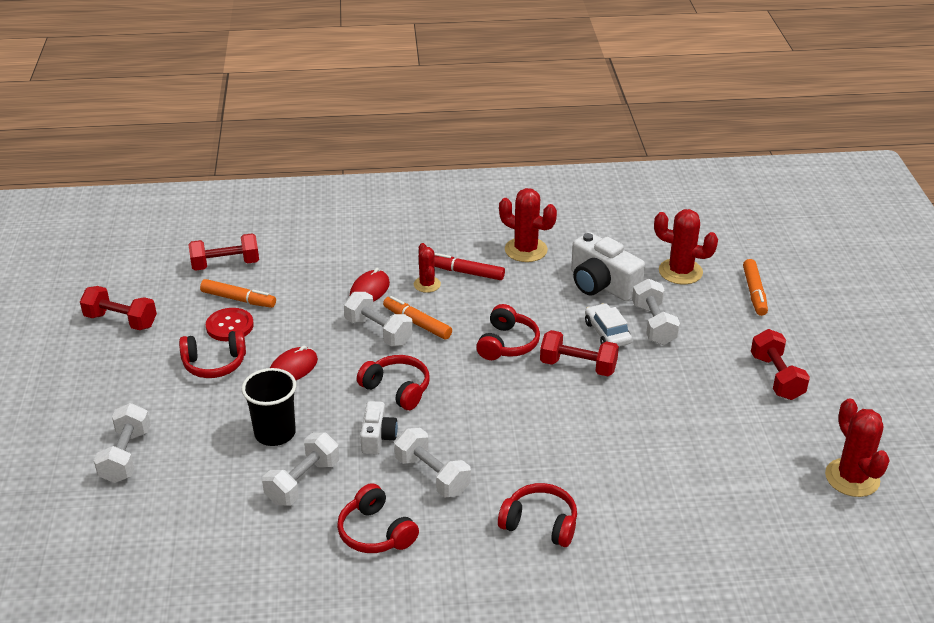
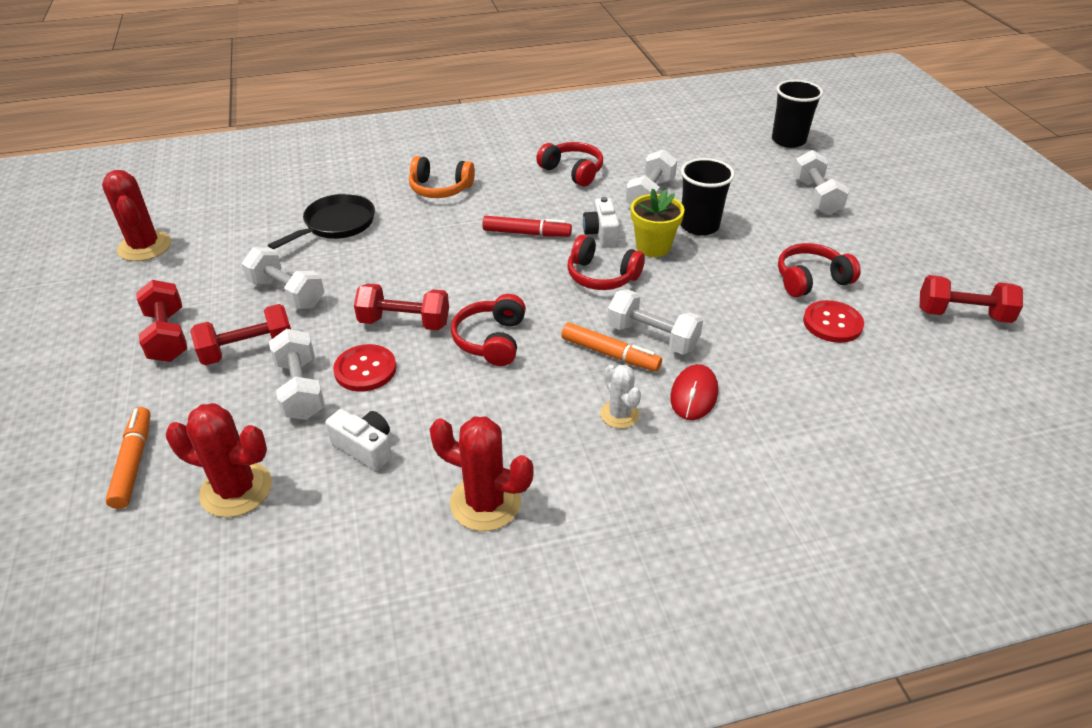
camera: 170 degrees right, 5 degrees up
(75, 554) = (788, 140): none -> black cup
(225, 264) = (918, 412): red dumbbell -> red dumbbell (248, 350)
(238, 299) = (853, 359): orange marker -> none
(293, 368) = (724, 284): red mouse -> none
(334, 414) = (653, 247): none -> yellow flower pot
(427, 284) = (619, 414): red cactus -> white cactus
(432, 475) = (539, 210): white dumbbell -> white dumbbell (287, 293)
(466, 272) = (569, 443): red marker -> red marker (526, 233)
(540, 524) = (440, 188): red headphones -> orange headphones
(602, 284) = (365, 447): white camera -> white camera, size x0.59
(607, 333) = (365, 369): white car -> red button
(655, 483) = (336, 224): none -> black pan

